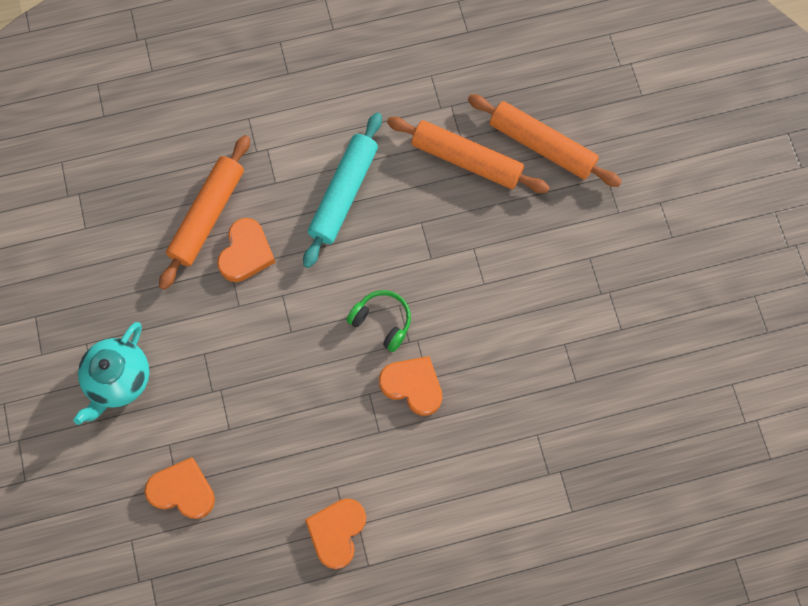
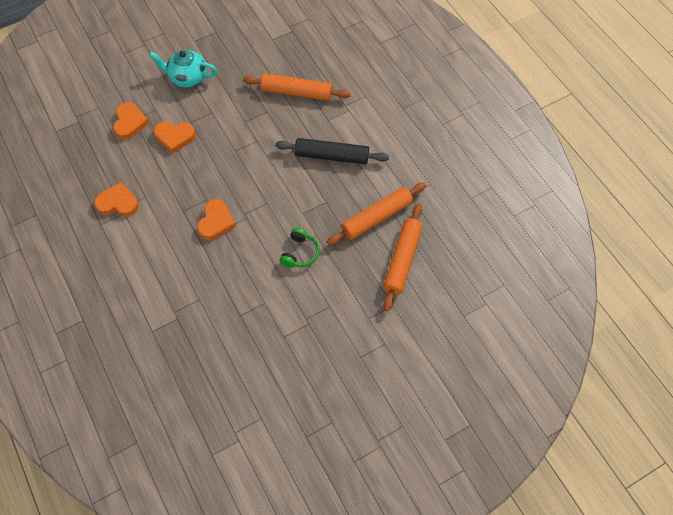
camera: 75 degrees right, 10 degrees down
(246, 253) = (279, 116): orange heart -> orange heart (175, 137)
(344, 193) = (332, 156): turquoise rolling pin -> black rolling pin
(382, 321) = (253, 196): green headphones -> green headphones (300, 253)
(466, 160) = (377, 217): orange rolling pin -> orange rolling pin turned 45 degrees clockwise

